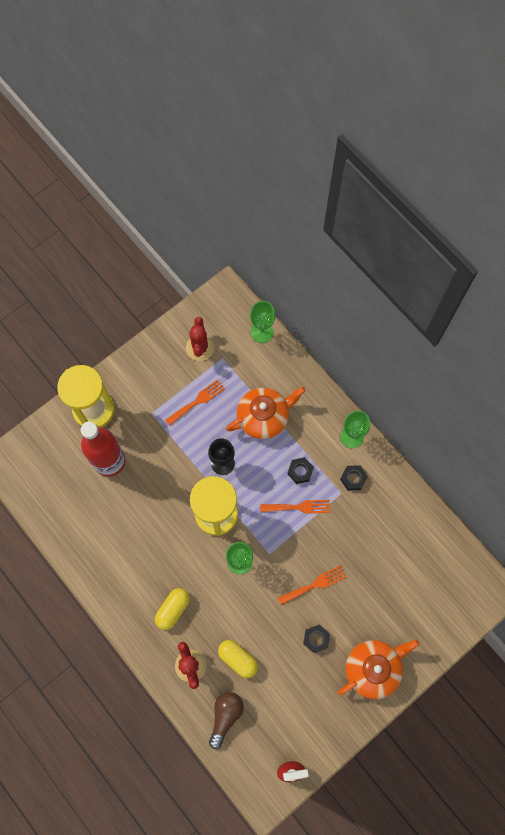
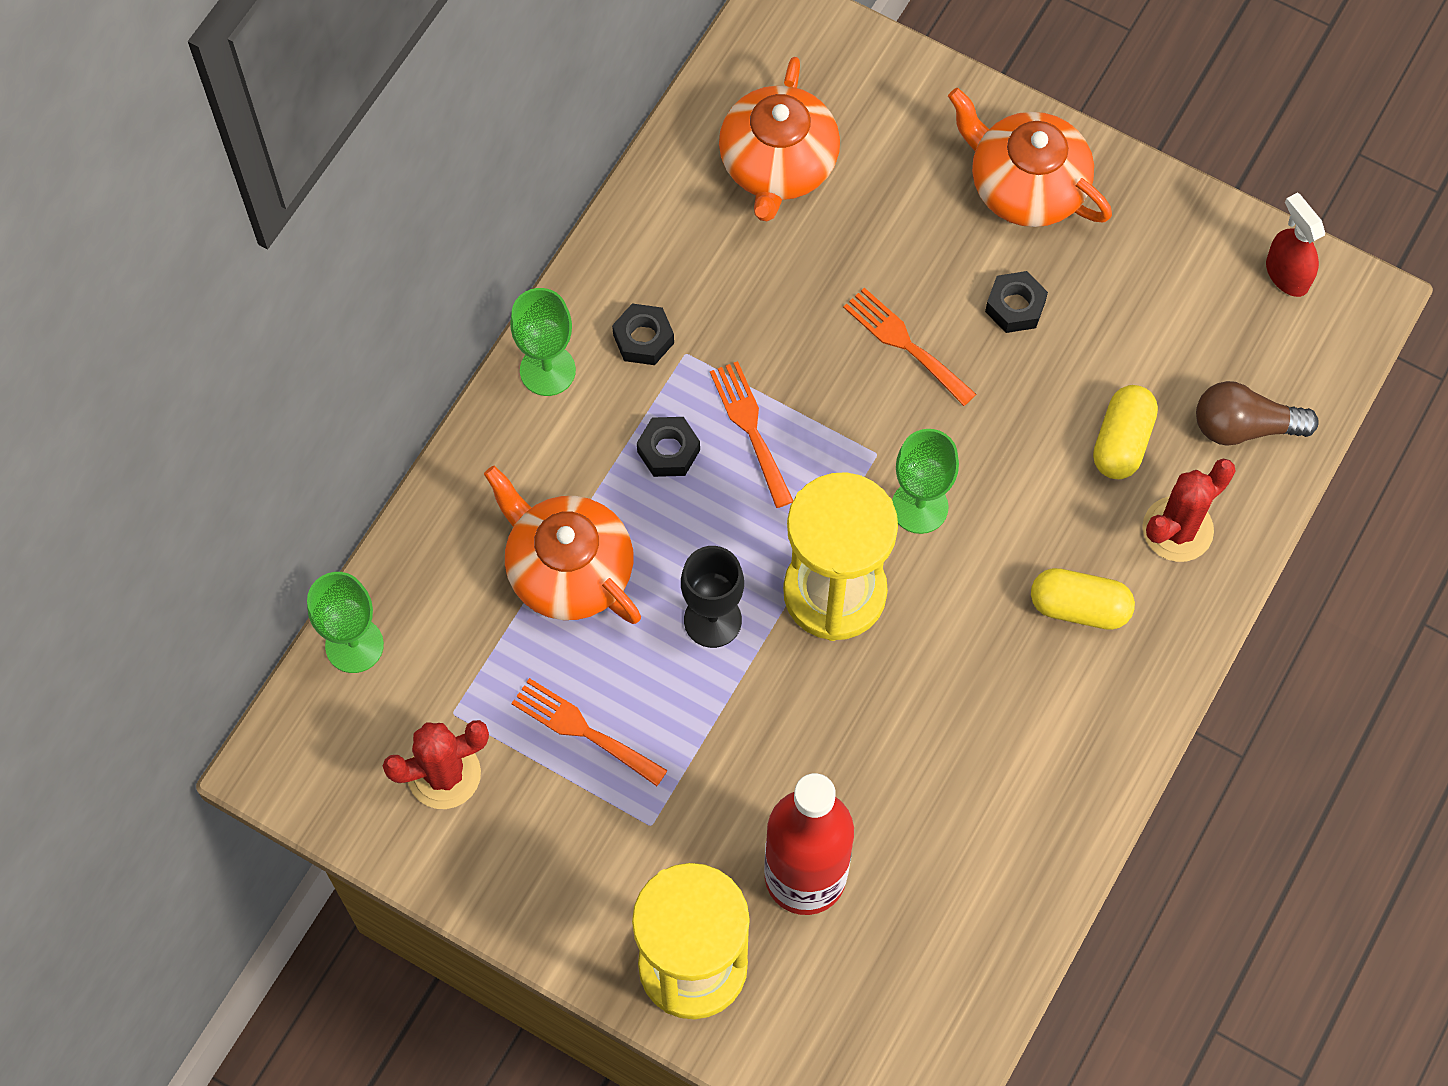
camera: 110 degrees left, 5 degrees down
(417, 563) = (778, 164): none -> orange teapot

